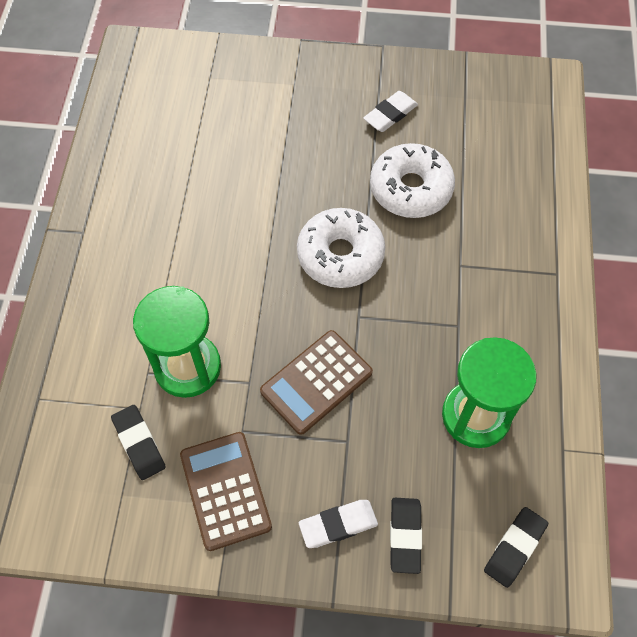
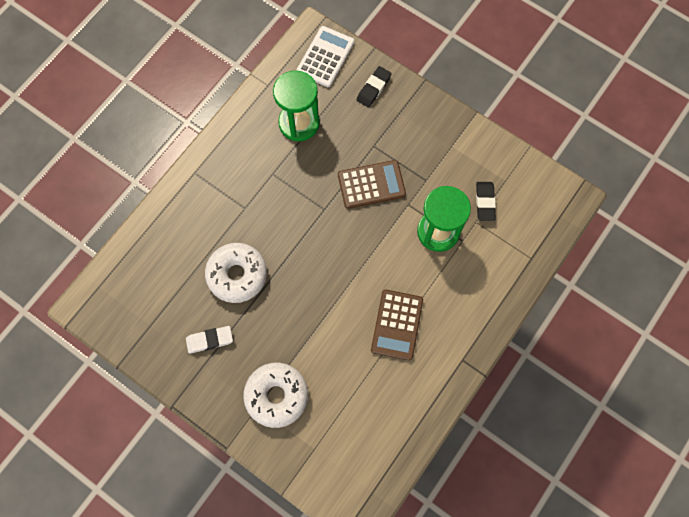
camera: 150 degrees left, 10 degrees up
(225, 490) = (450, 154): brown calculator -> brown calculator (397, 325)
(338, 525) = (403, 110): white eraser -> none
(340, 255) = (310, 253): white donut -> white donut (276, 396)
(514, 548) = (325, 57): black eraser -> white calculator

